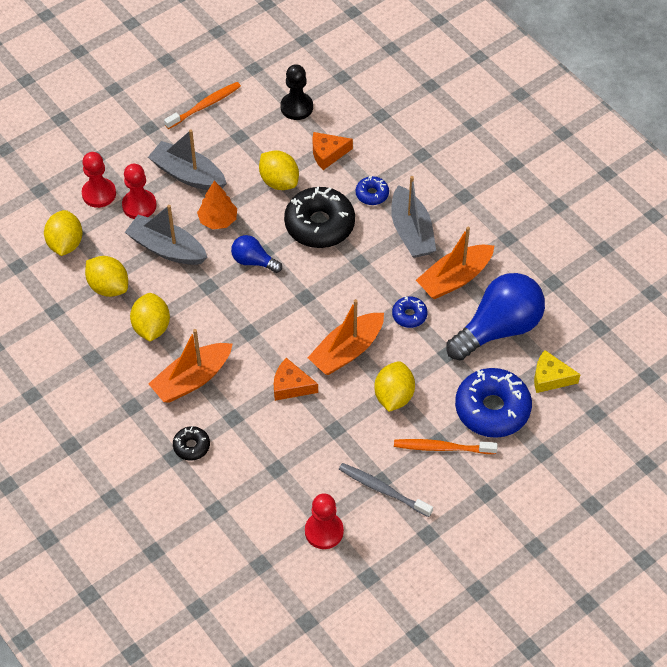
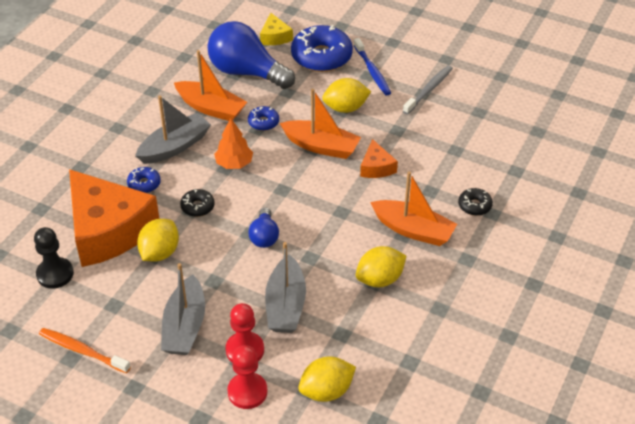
camera: 115 degrees left, 10 degrees down
(108, 287) = (356, 331): yellow lemon -> none
(218, 220) = (230, 280): orange tree -> orange tree (234, 163)
(319, 224) = (197, 207): black donut -> black donut, size x0.48
(324, 531) = (485, 108): red pawn -> none
(328, 154) = (108, 230): orange cheese -> orange cheese, size x2.33
(383, 489) = (429, 90): grey toothbrush -> grey toothbrush turned 150 degrees counterclockwise
(442, 447) = (372, 71): orange toothbrush -> blue toothbrush

